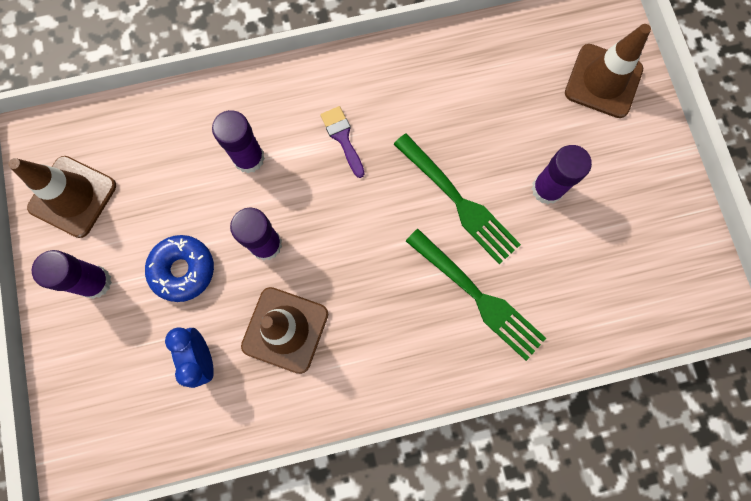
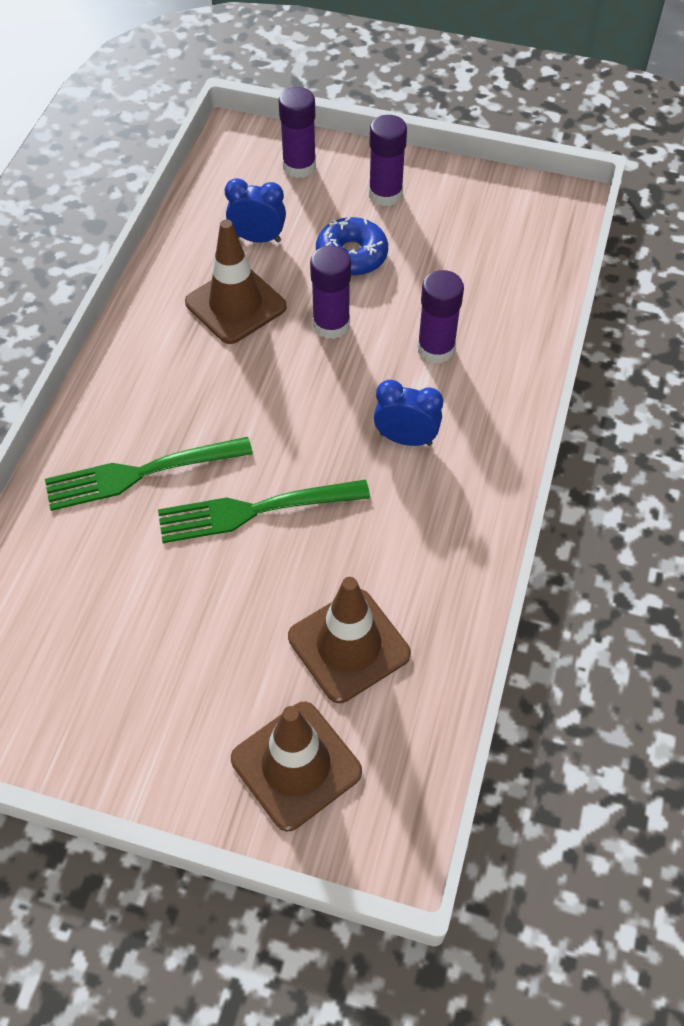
camera: 120 degrees right, 20 degrees down
(73, 196) = (483, 206): brown traffic cone -> brown traffic cone (349, 645)
(342, 138) = (406, 439): purple brush -> blue clock
(547, 189) = (204, 608): purple glue stick -> purple glue stick (299, 166)

